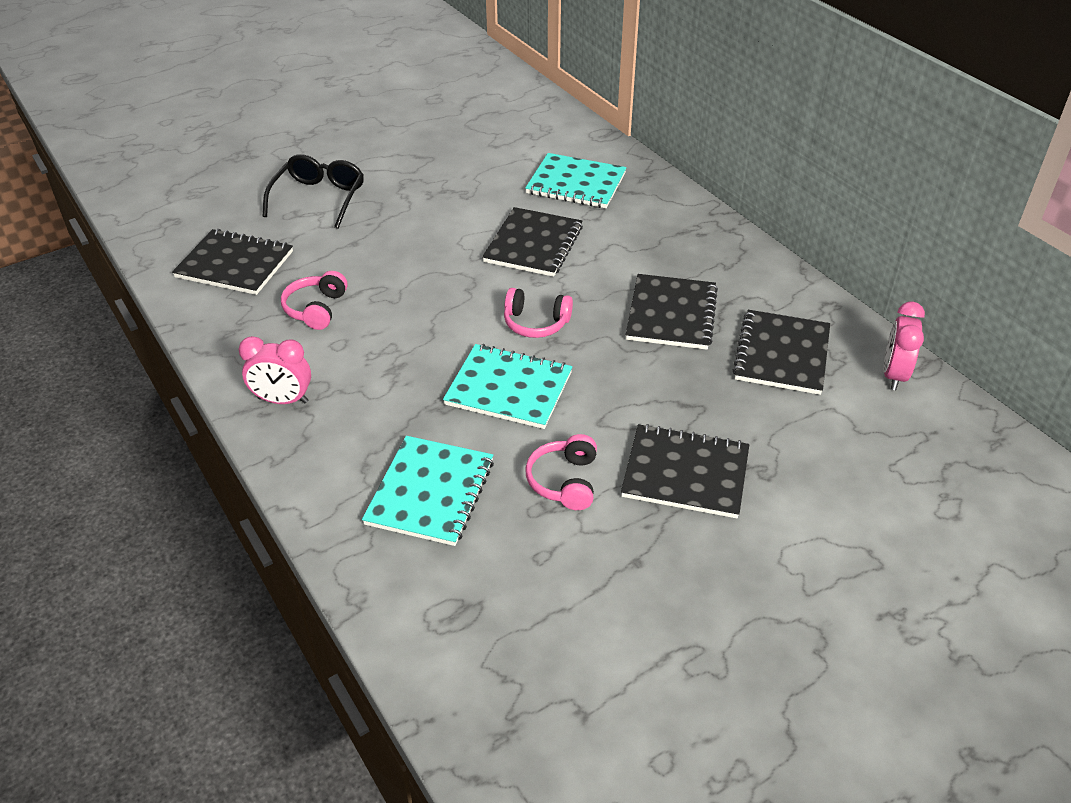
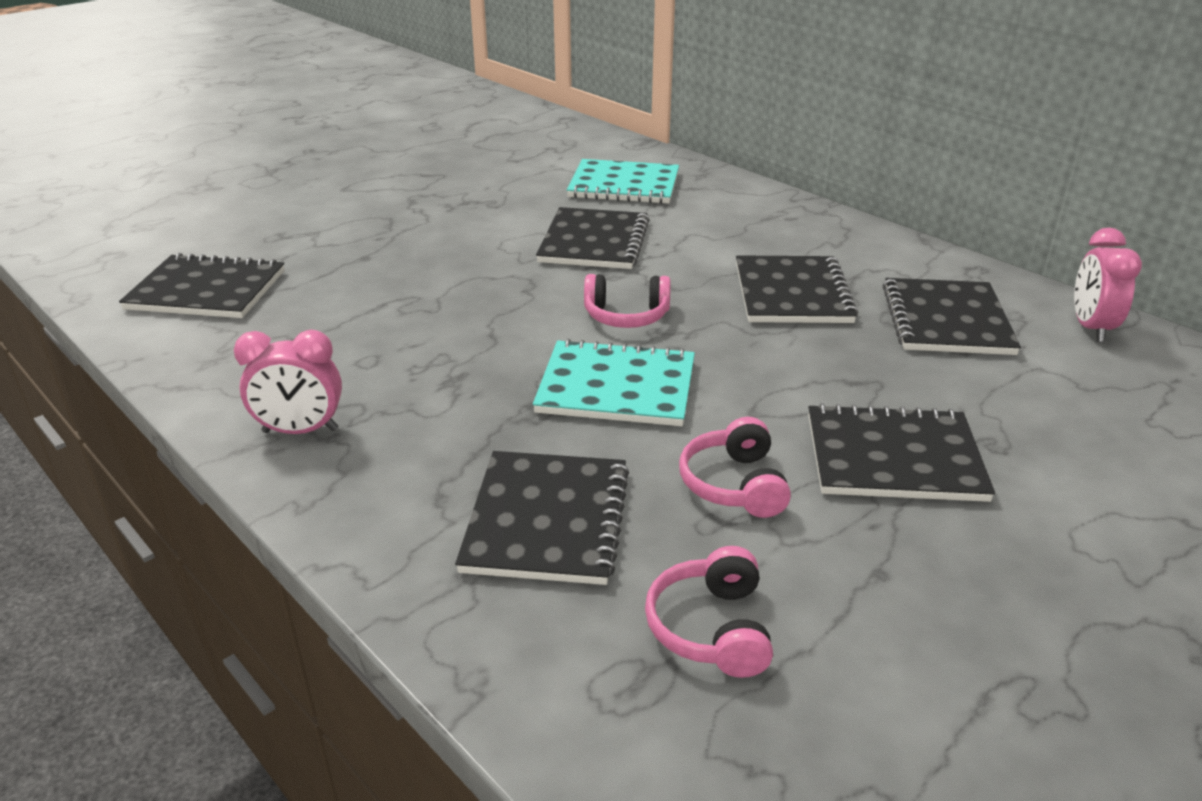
camera: 10 degrees left, 10 degrees down
(316, 309) = (328, 326): pink headphones -> pink headphones (711, 628)
(319, 198) = (309, 219): black glasses -> none
(430, 492) = (546, 520): turquoise notebook -> black notebook

